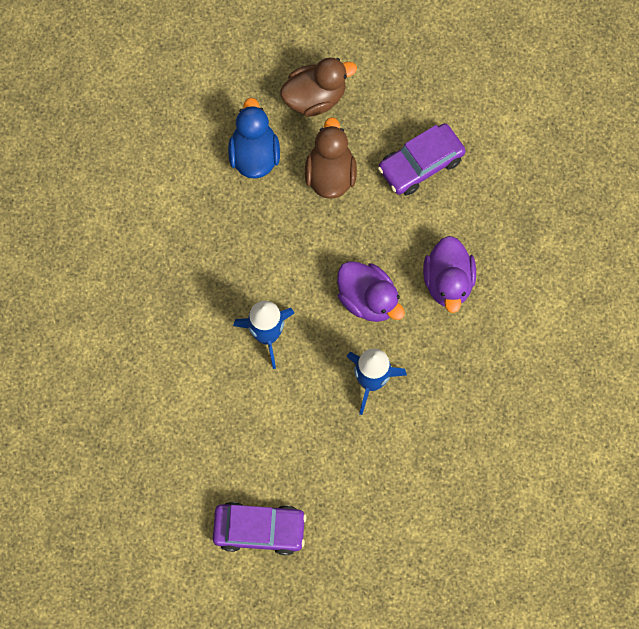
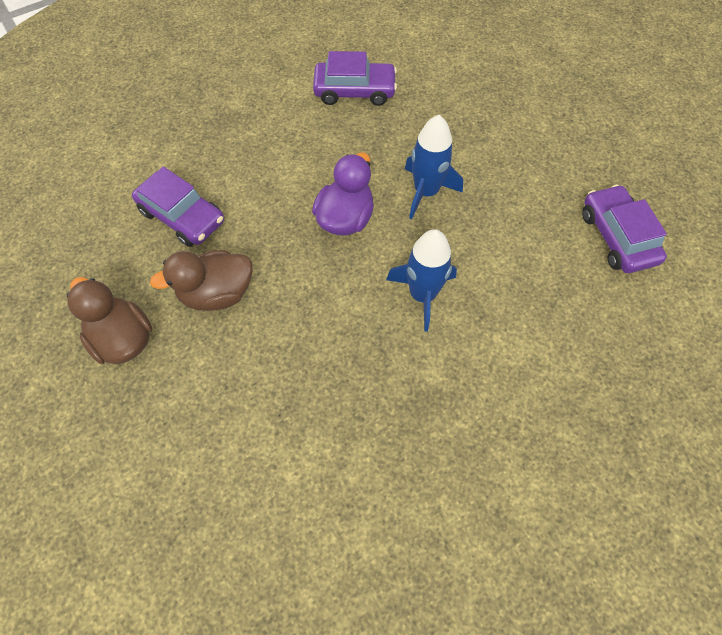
camera: 110 degrees left, 10 degrees down
(254, 155) = (214, 380): blue duck -> none
(448, 282) = (301, 161): purple duck -> none
(524, 362) = (354, 91): none -> purple car

